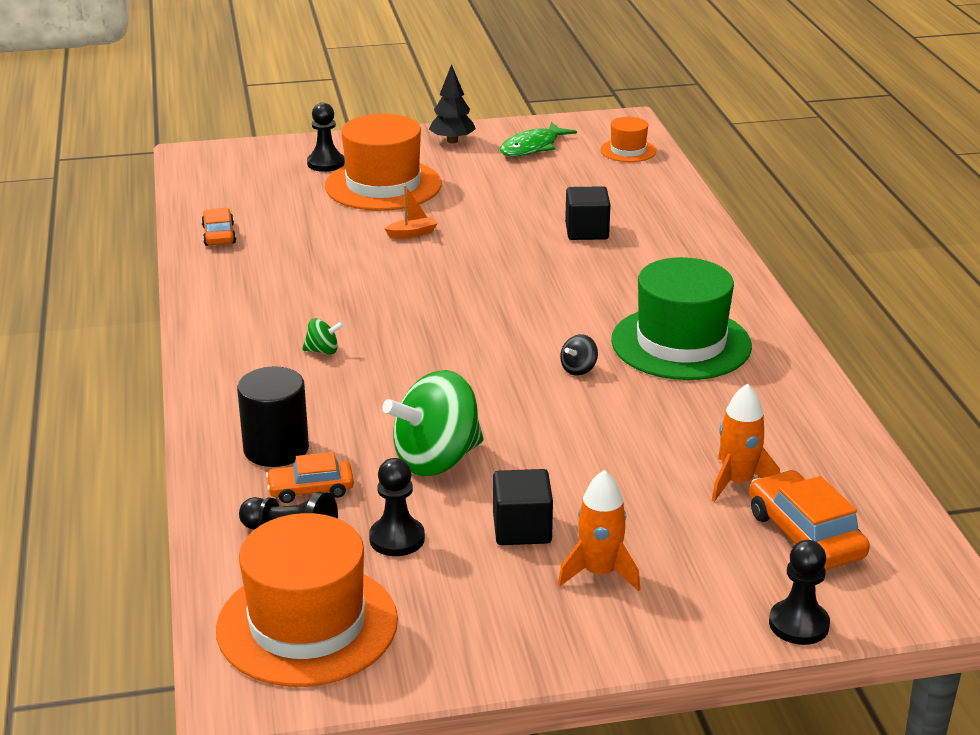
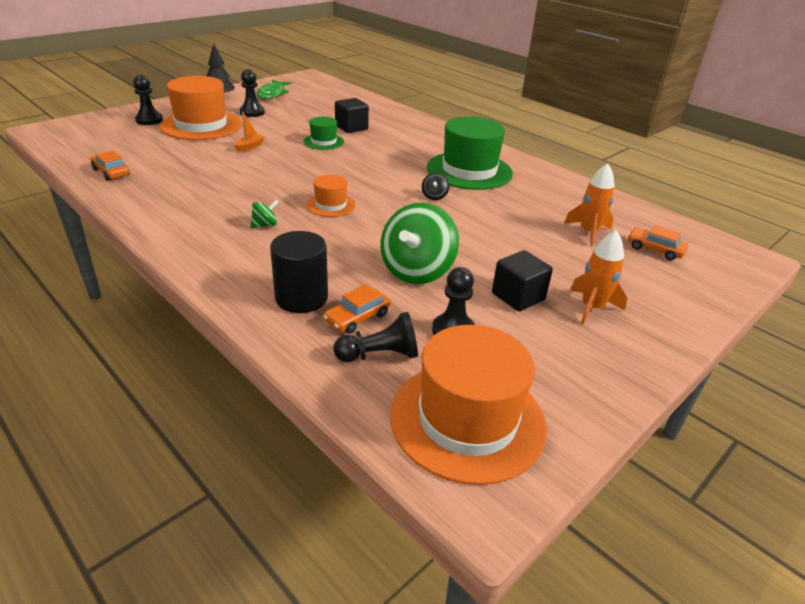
camera: 35 degrees left, 5 degrees up
(520, 247) = (323, 142): none -> green hat
(628, 150) = (327, 88): orange hat -> orange hat (331, 205)
(798, 624) = (718, 298): black pawn -> black pawn (252, 112)
(805, 535) = (654, 249): orange car -> orange car, size x0.64

